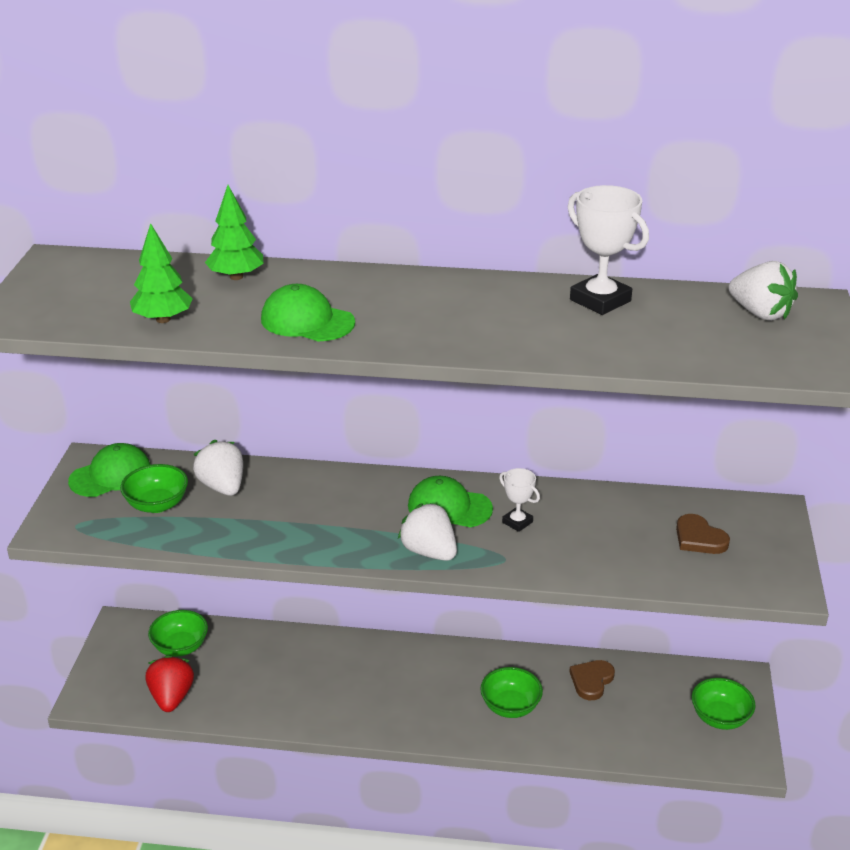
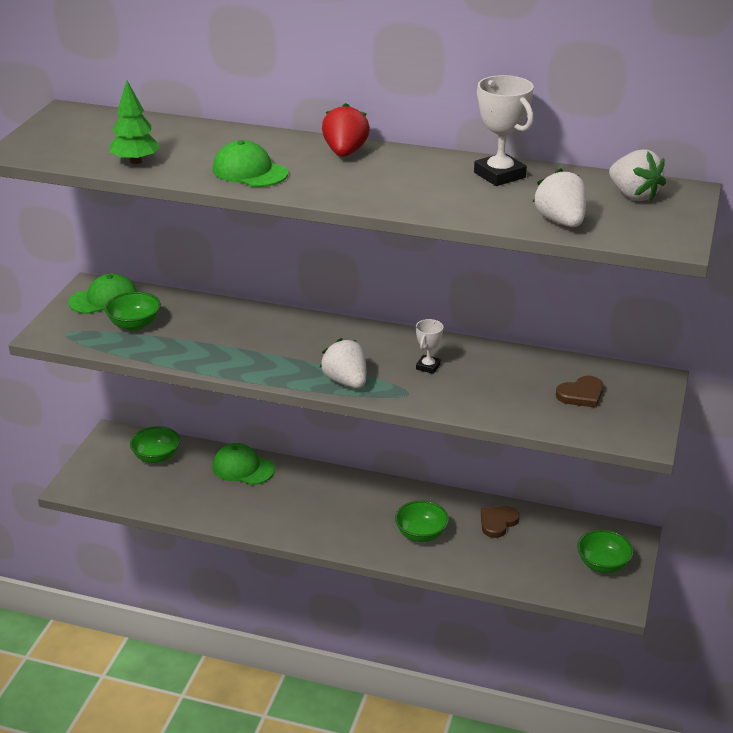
camera: 10 degrees right, 0 degrees up
(171, 697) = (140, 494): red strawberry -> red strawberry (345, 152)
(222, 487) = (191, 316): white strawberry -> white strawberry (560, 222)
(236, 277) = (205, 135): green tree -> none
(449, 507) = (374, 350): green cap -> green cap (243, 468)
(517, 522) = (428, 367): white trophy -> white trophy turned 60 degrees clockwise
(699, 538) = (581, 394): brown heart -> brown heart turned 90 degrees counterclockwise

